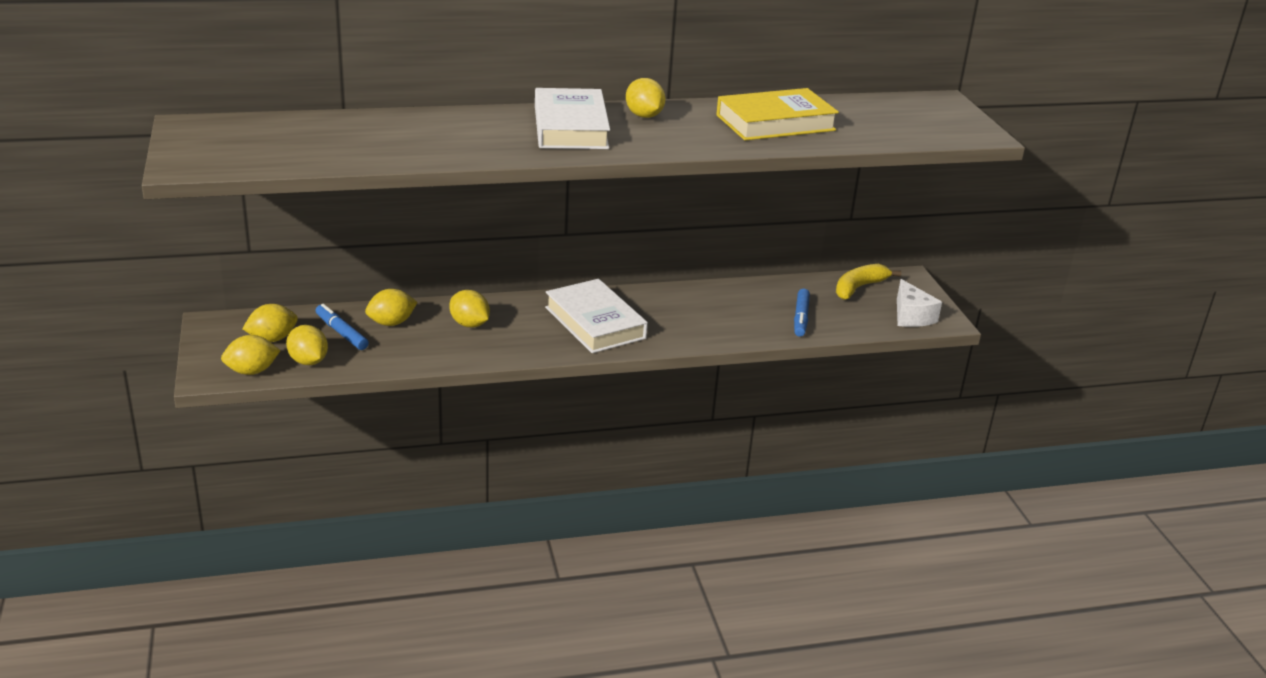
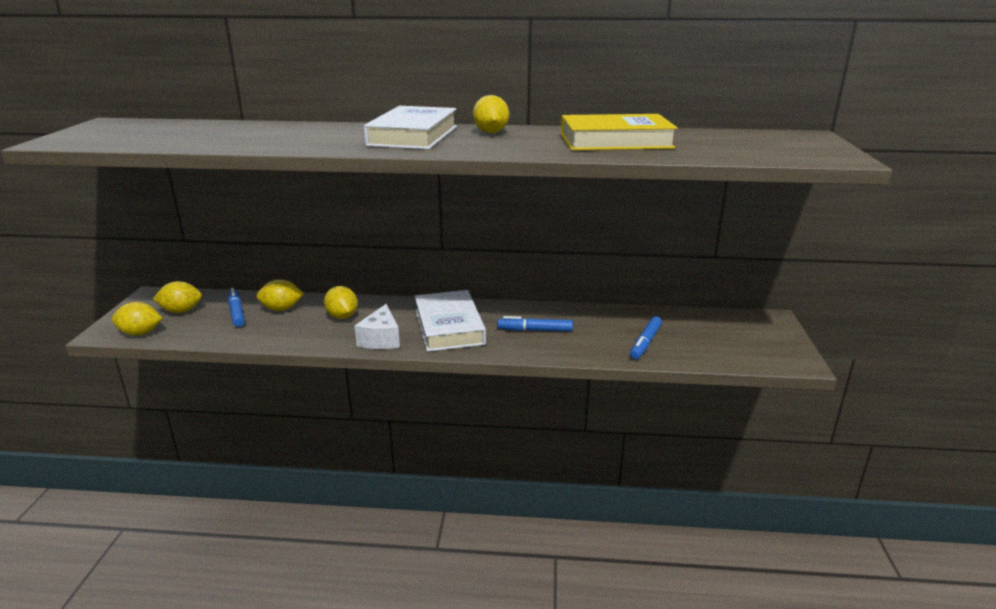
camera: 20 degrees right, 5 degrees down
(308, 361) = (190, 331): yellow lemon -> none
(686, 316) = (535, 330): none -> blue marker
(859, 288) = (717, 322): yellow banana -> none
(911, 316) = (762, 353): white cheese -> white cheese (381, 339)

